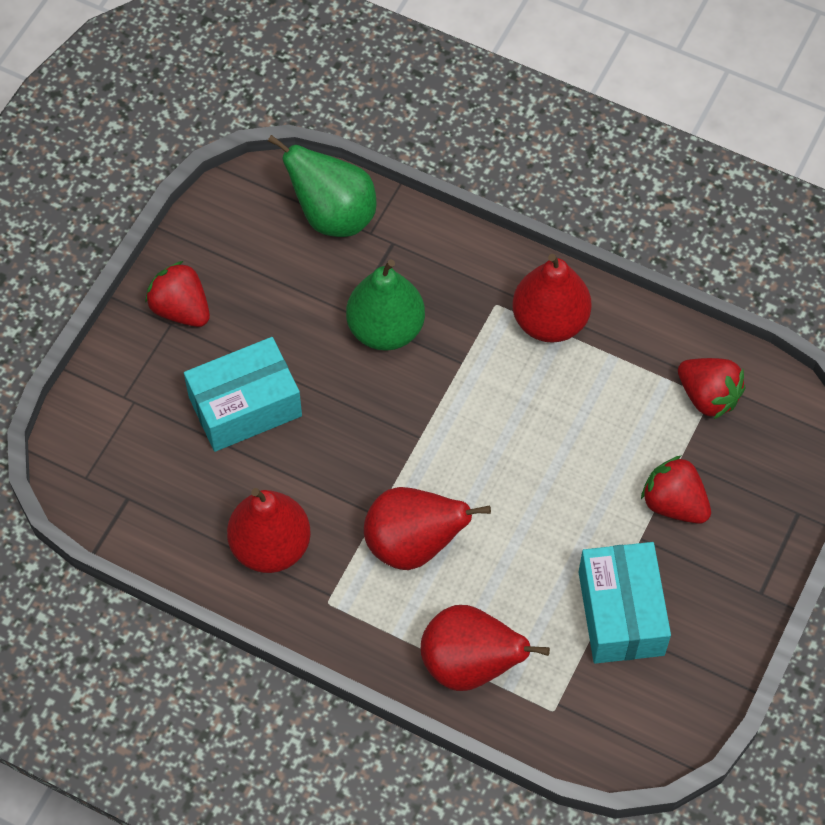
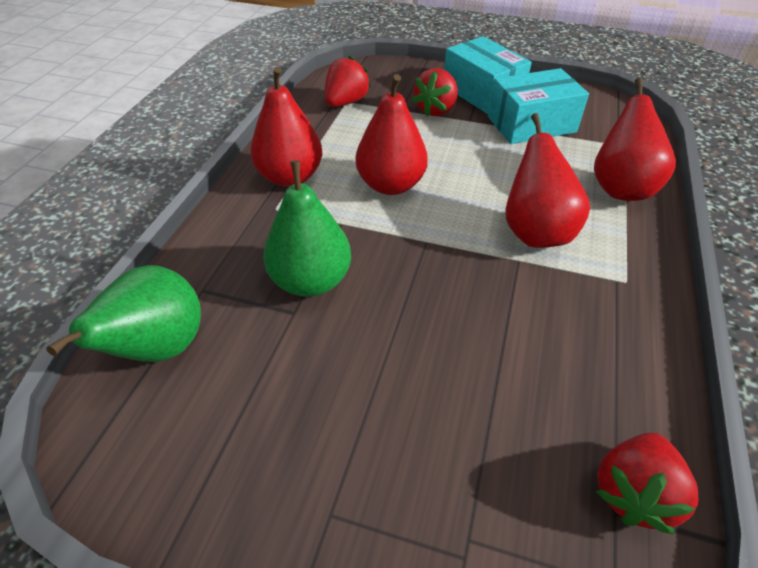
camera: 100 degrees left, 15 degrees down
(181, 309) = (304, 504): red strawberry -> red strawberry (633, 492)
(245, 406) = (436, 393): turquoise box -> turquoise box (482, 92)
(270, 546) = (595, 337): red pear -> red pear (390, 185)

